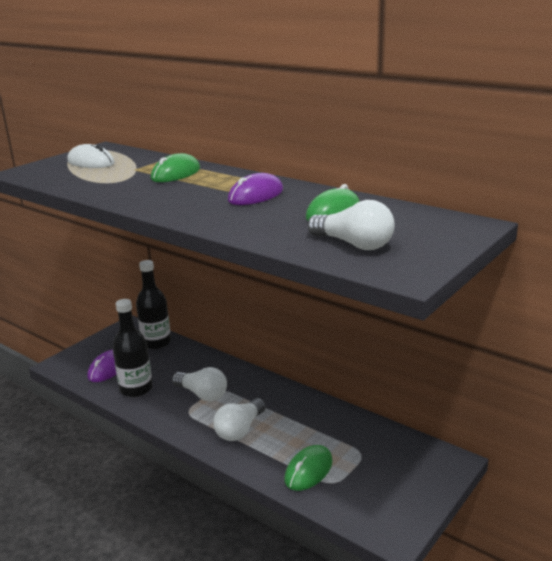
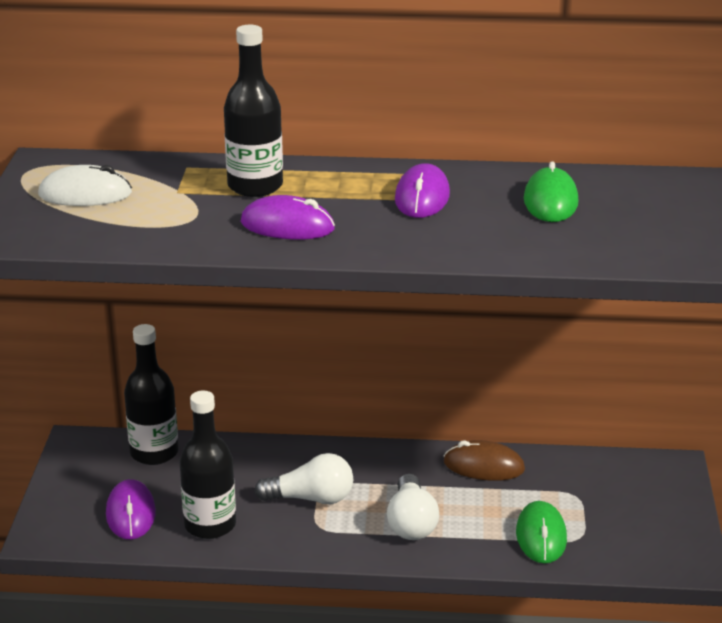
camera: 35 degrees left, 5 degrees up
(154, 193) = (287, 226): none -> purple mouse
(176, 174) = (255, 186): green mouse -> black bottle
(321, 413) = (484, 466): none -> brown mouse
(354, 244) = (634, 238): white light bulb -> none

